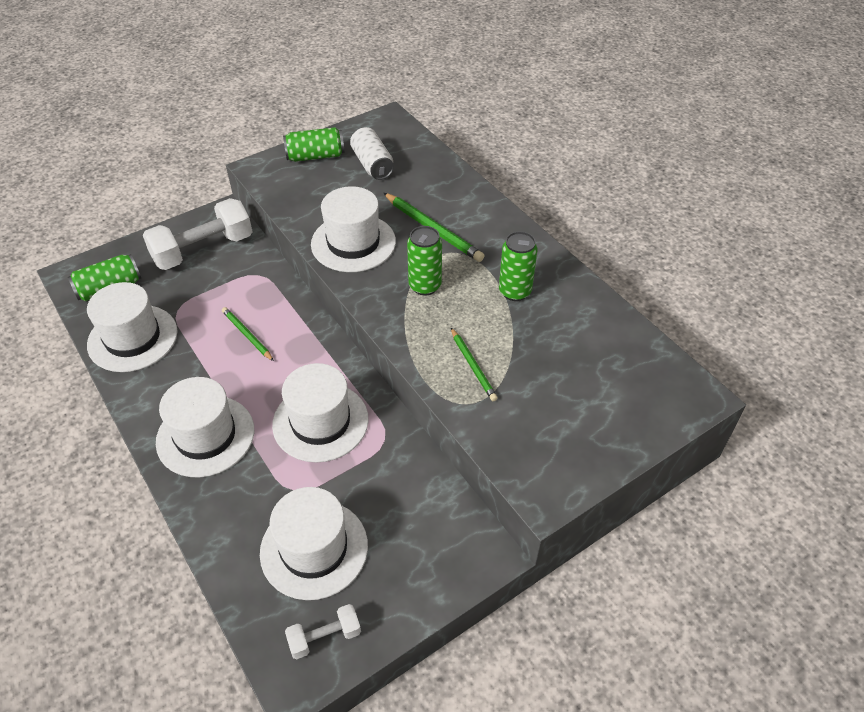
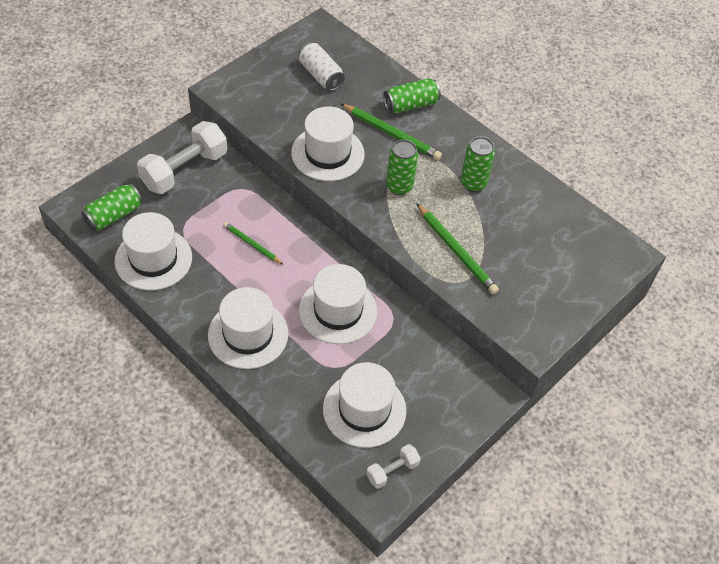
camera: 15 degrees left, 5 degrees up
(315, 156) = (267, 72): green can -> green can (411, 105)
(472, 366) = (456, 251): green pencil -> green pencil, size x1.60

